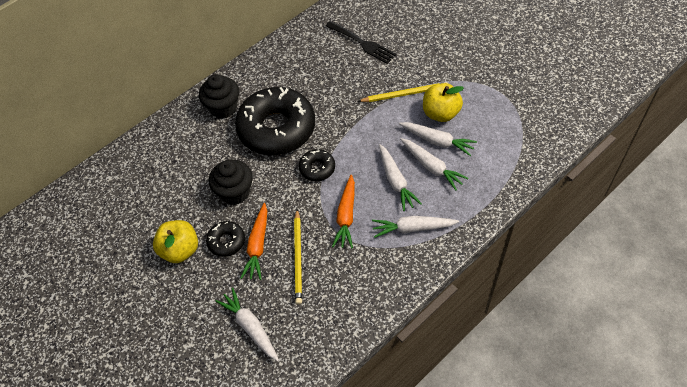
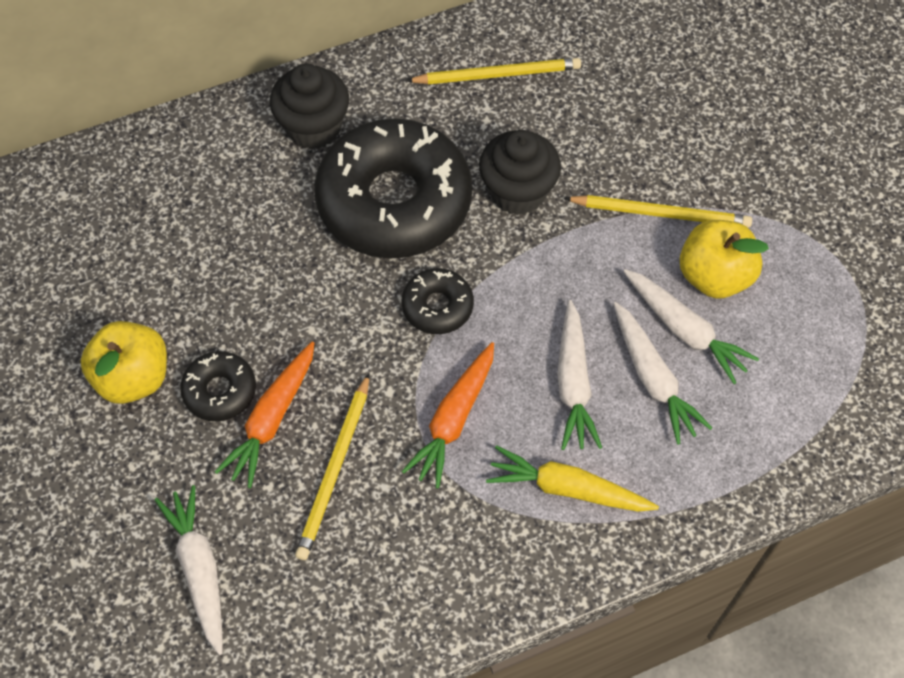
camera: 15 degrees right, 5 degrees up
(235, 192) = (271, 300): black cupcake -> black cupcake (517, 192)
(303, 57) = (497, 75): none -> yellow pencil
(362, 43) = (621, 83): black fork -> none
(413, 228) = (567, 489): white carrot -> yellow carrot

